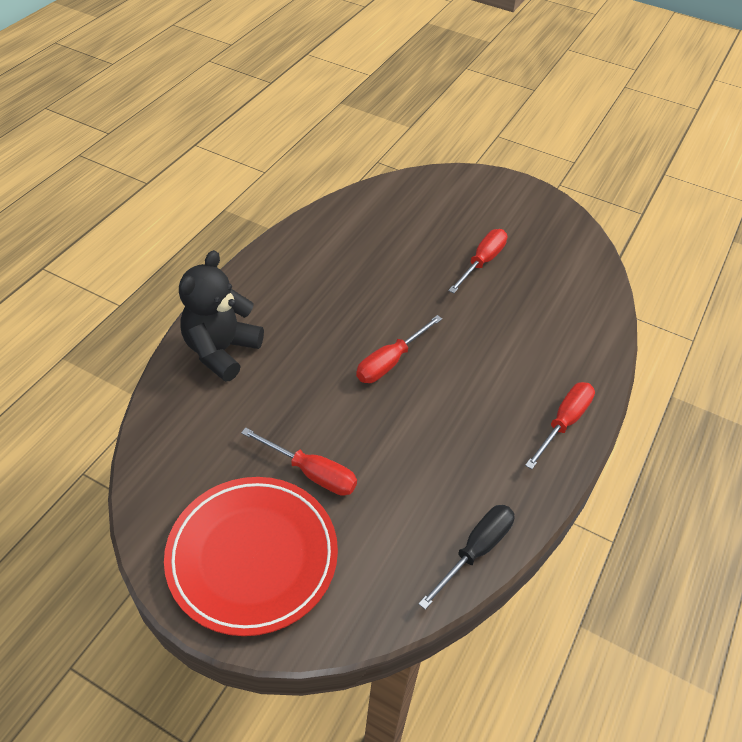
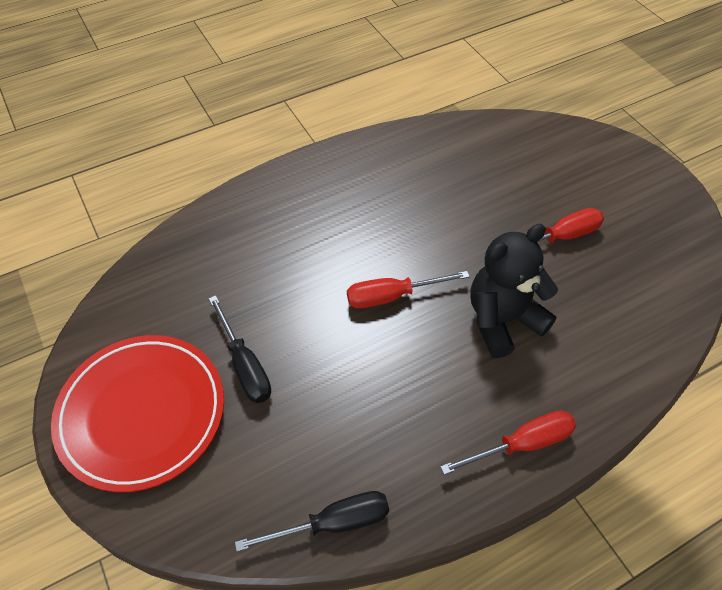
camera: 35 degrees right, 5 degrees up
(221, 351) = (254, 217): black teddy bear -> black teddy bear (502, 320)
(311, 473) = (245, 365): red screwdriver -> black screwdriver

